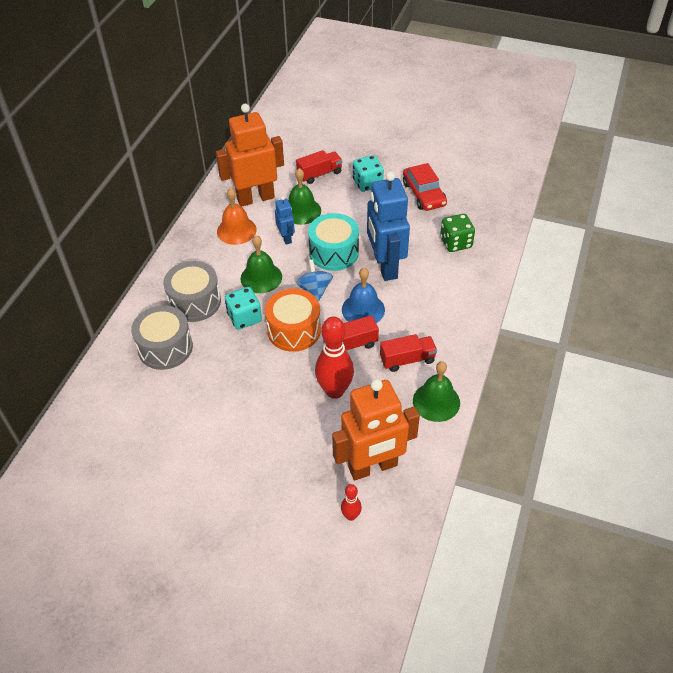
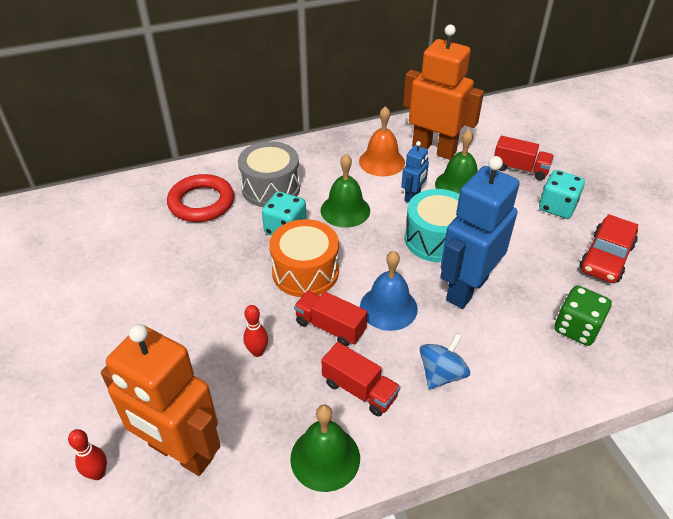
camera: 50 degrees right, 5 degrees down
(165, 347) = (201, 202): grey drum -> red ring
(315, 290) = (372, 255): blue spinning top -> blue spinning top (441, 374)
(334, 391) = (257, 352): red bowling pin -> red bowling pin, size x0.49

